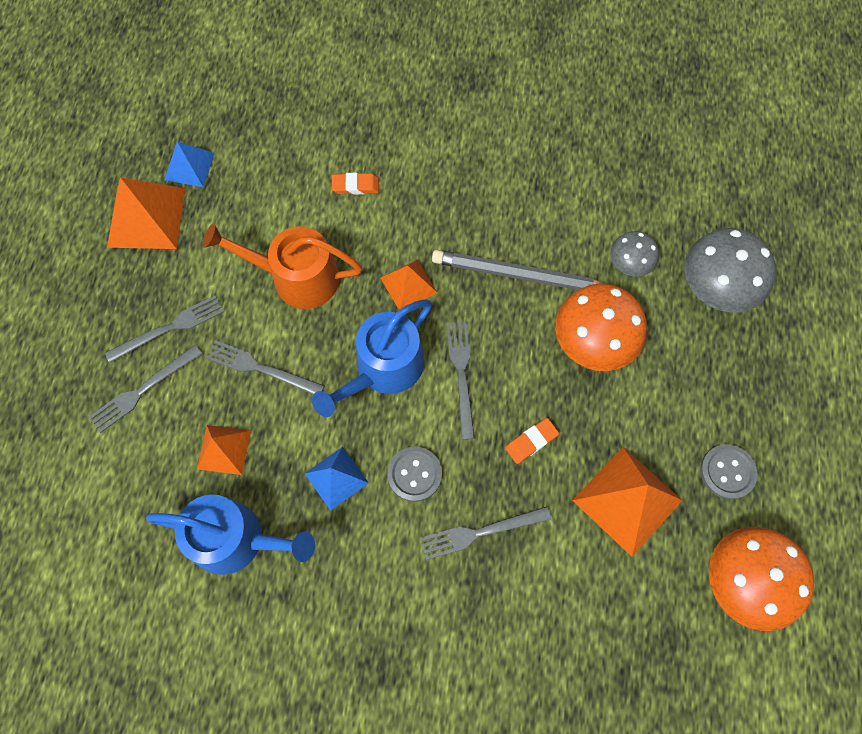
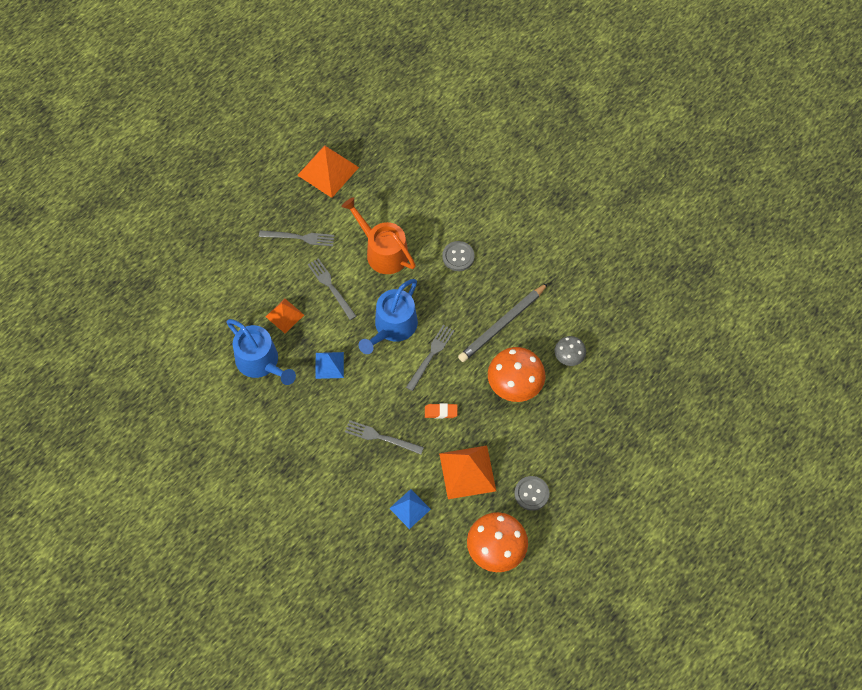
camera: 35 degrees right, 5 degrees down
(143, 390) = (265, 261): grey fork -> none
(189, 166) = (369, 156): blue pyramid -> blue pyramid (410, 508)
(355, 186) = (450, 221): orange eraser -> none
(383, 369) = (393, 327): blue watering can -> blue watering can turned 45 degrees counterclockwise
(409, 285) = (438, 292): orange pyramid -> none
(414, 474) = (369, 388): grey button -> grey button (458, 257)
(519, 275) = (502, 324): grey pencil -> grey pencil turned 90 degrees counterclockwise
(716, 286) = (607, 399): grey mushroom -> none

